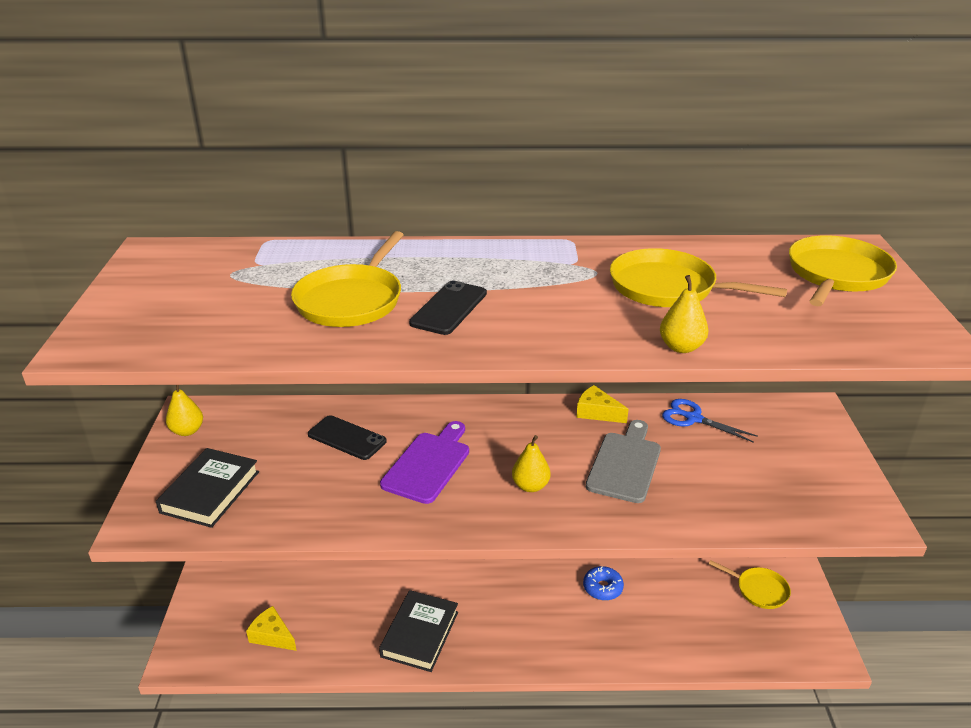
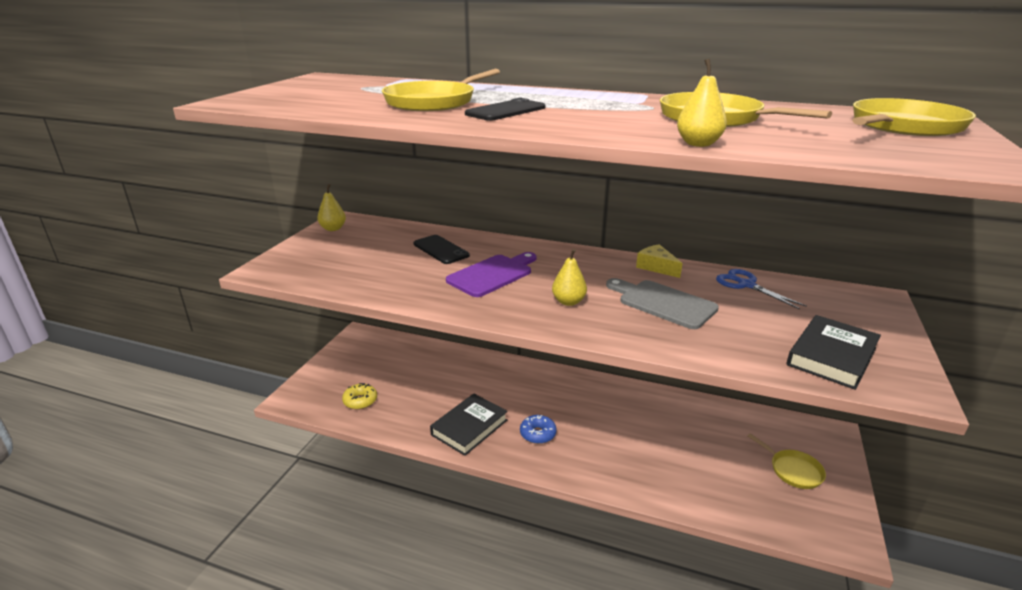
camera: 20 degrees right, 5 degrees down
(210, 492) = (322, 262): black book -> black book (831, 356)
(272, 636) = (360, 401): yellow cheese -> yellow donut
(602, 588) = (640, 433): blue donut -> blue donut (538, 434)
(625, 464) = (663, 303): grey cutting board -> grey cutting board turned 90 degrees counterclockwise

